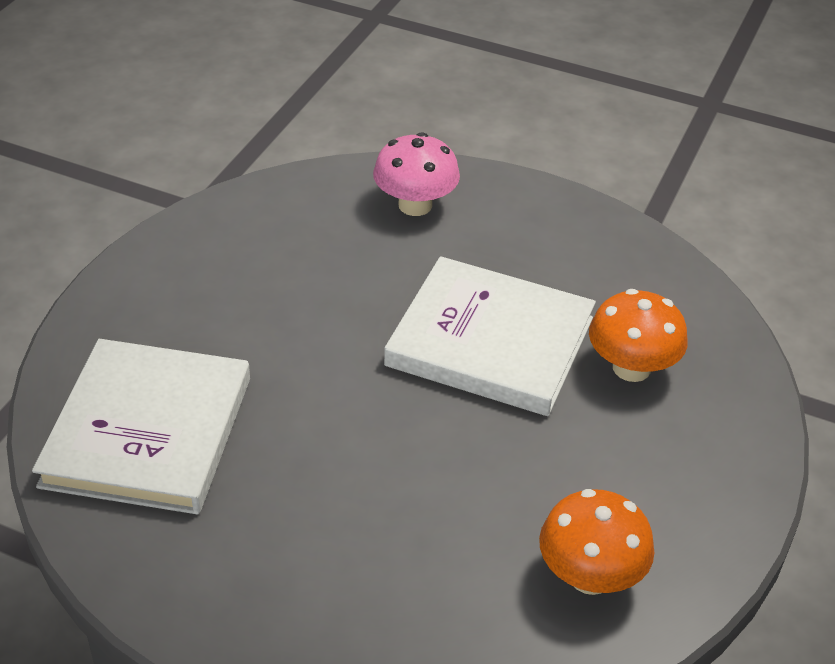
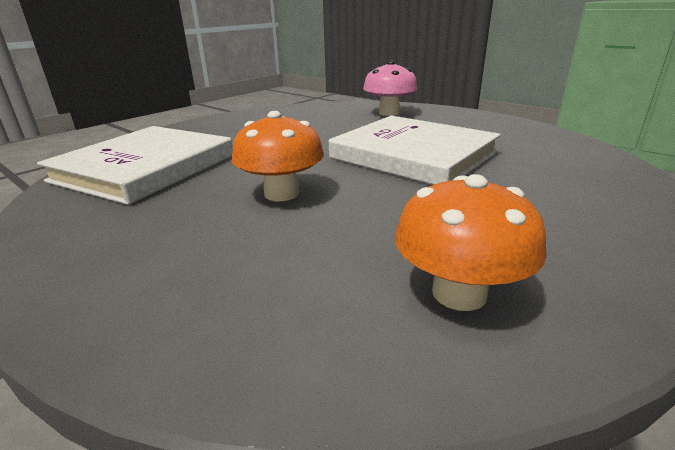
camera: 20 degrees right, 15 degrees down
(631, 368) = (528, 173): orange mushroom -> orange mushroom (281, 193)

